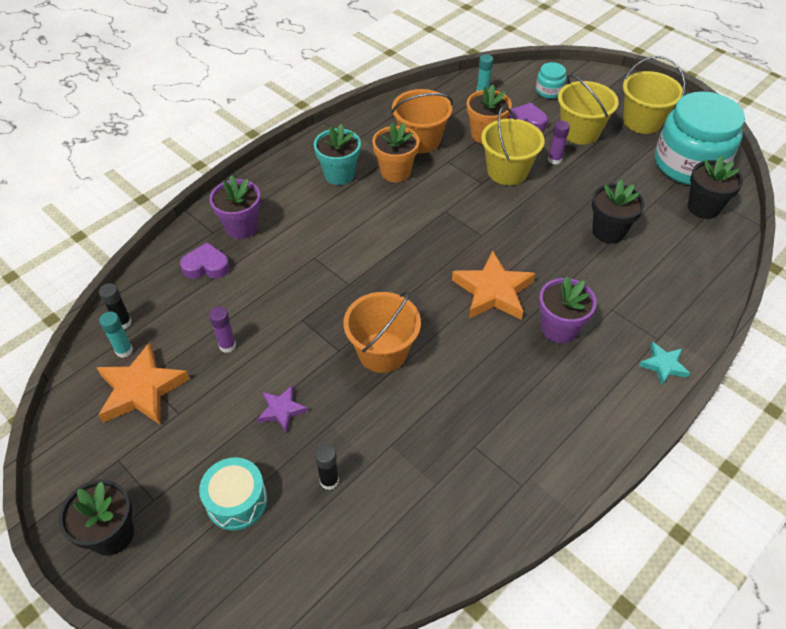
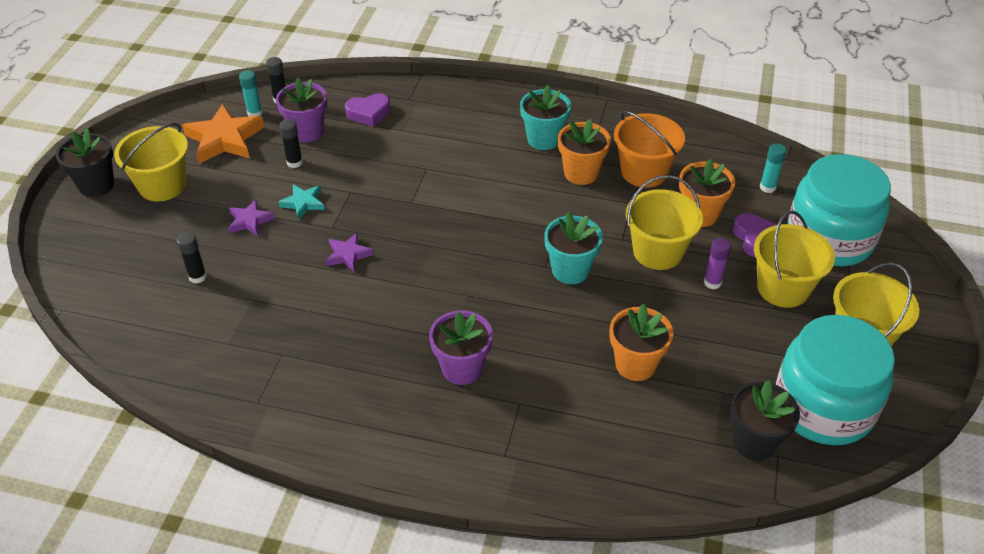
camera: 60 degrees right, 5 degrees down
(167, 469) = (162, 185): none -> yellow bucket
(206, 266) = (369, 113): purple heart -> purple heart turned 105 degrees clockwise
(227, 345) = (294, 162): purple glue stick -> black glue stick
(237, 501) = (153, 234): turquoise drum -> none
(241, 227) = (427, 112): purple flower pot -> purple flower pot (307, 131)
(382, 352) = (348, 255): orange bucket -> purple star
(493, 291) = (475, 302): orange star -> none
(495, 223) = (570, 270): none -> turquoise flower pot
(549, 91) = (829, 238): turquoise jar -> turquoise jar, size x2.33
(608, 231) = (635, 364): black flower pot -> orange flower pot
(663, 365) = (470, 470): turquoise star -> turquoise star (303, 203)

